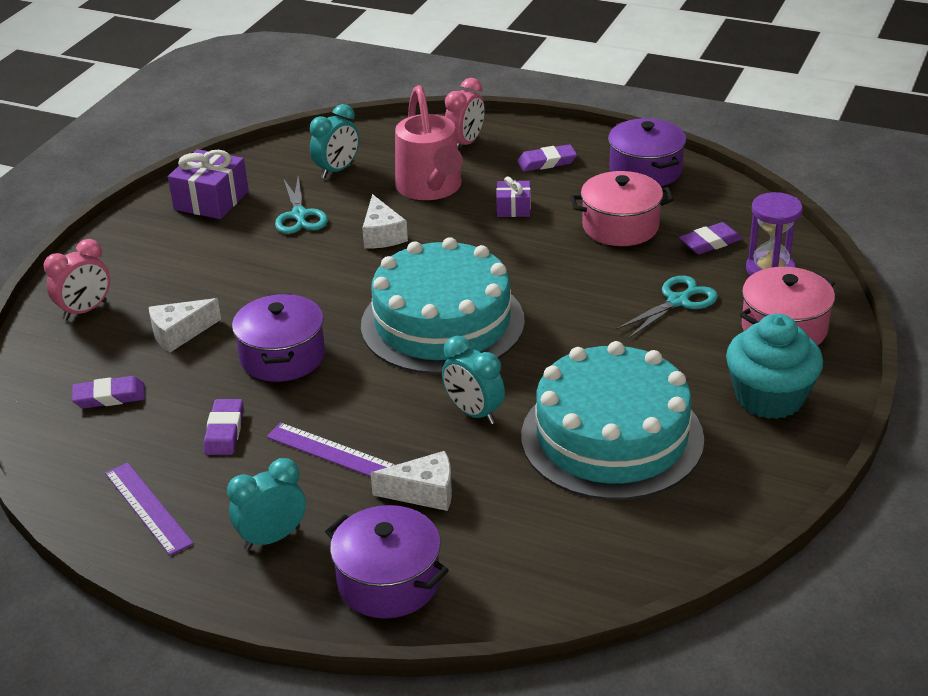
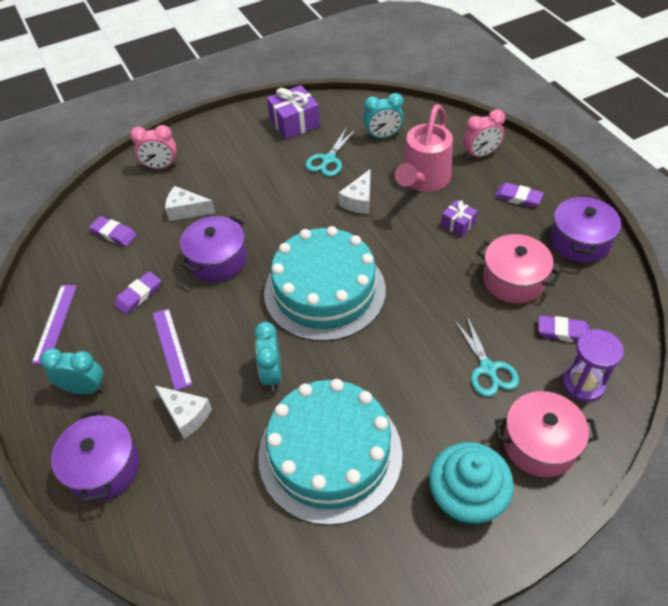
camera: 40 degrees right, 15 degrees up
(678, 301) = (488, 369): turquoise scissors -> turquoise scissors turned 75 degrees clockwise

